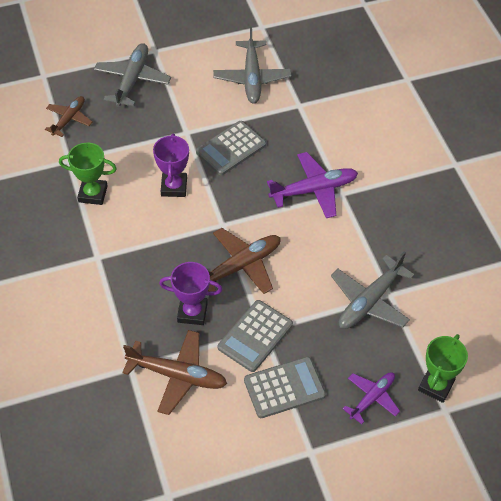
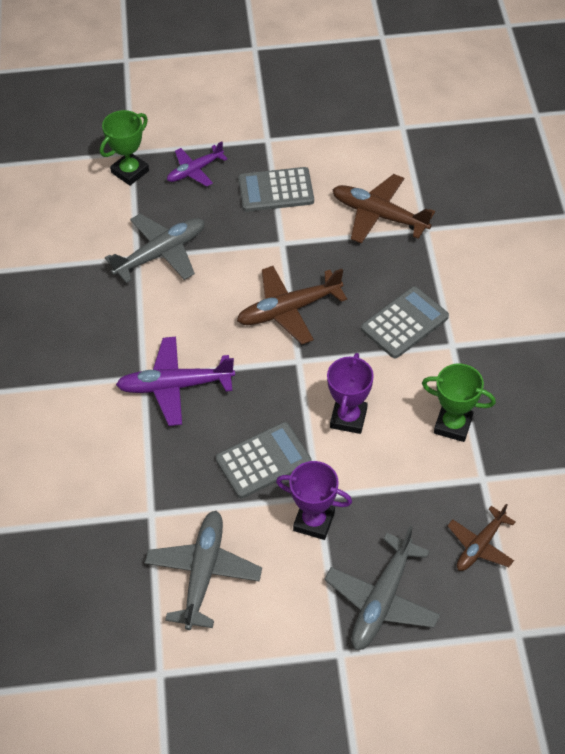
camera: 165 degrees left, 0 degrees up
(192, 312) = (353, 270): purple trophy -> purple trophy (314, 521)
(255, 336) = (292, 238): grey calculator -> grey calculator (404, 323)

